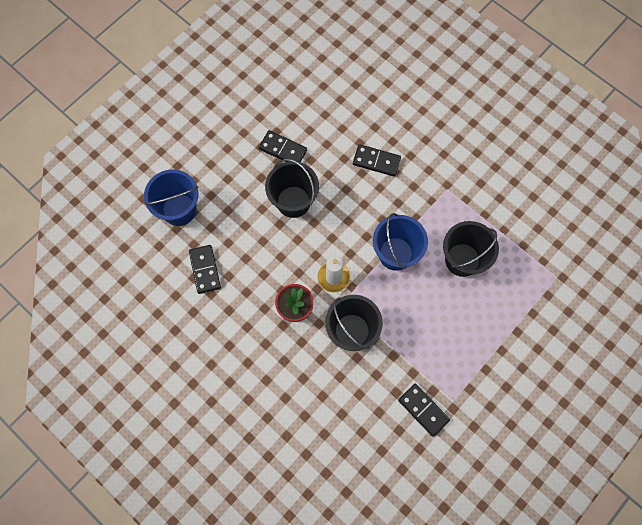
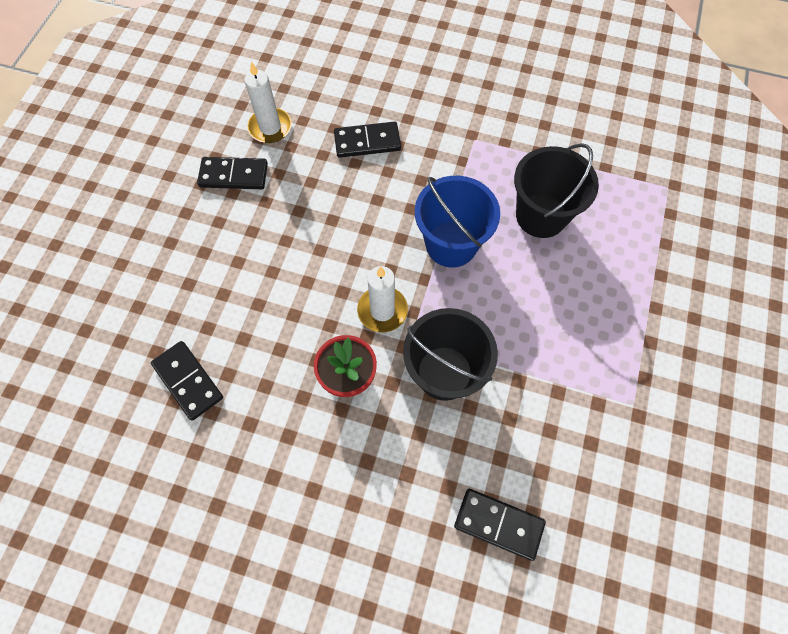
camera: 25 degrees left, 5 degrees down
(179, 210) = (114, 312): blue bucket -> none
(293, 201) = (278, 235): black bucket -> none
(319, 125) = (270, 127): none -> white candle
(423, 410) = (600, 438): black domino -> black domino (498, 524)

